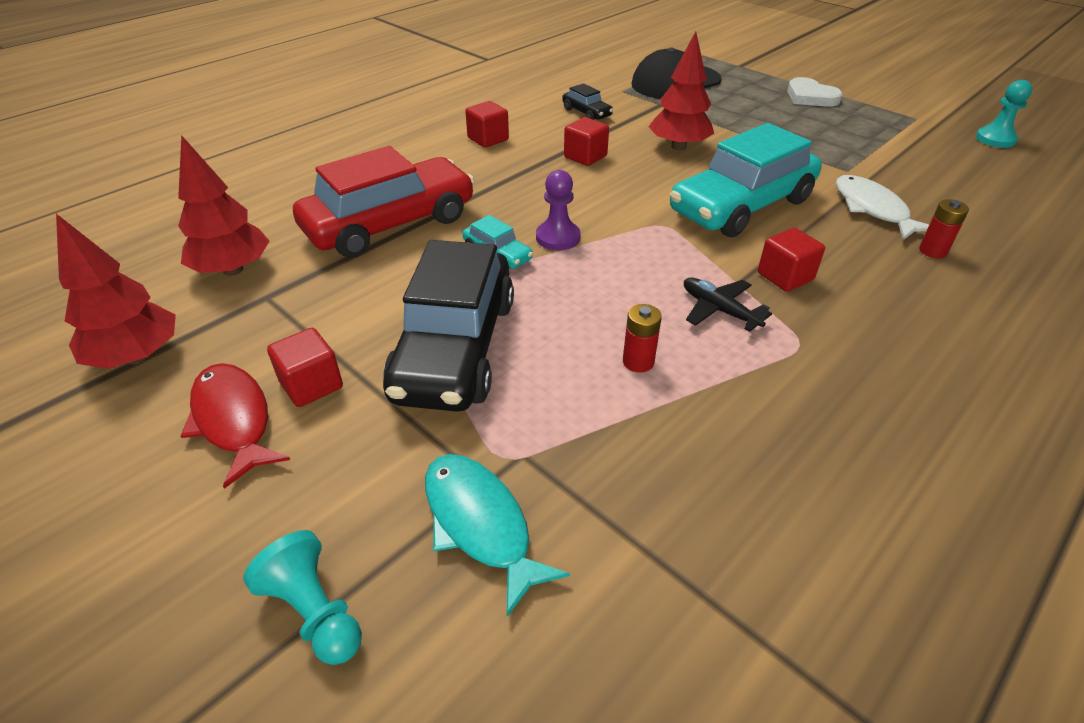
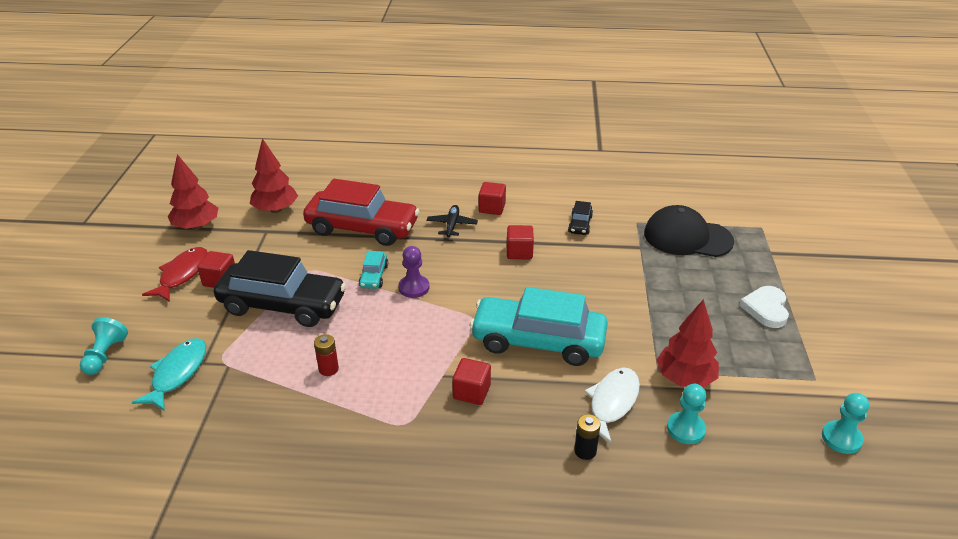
camera: 50 degrees right, 5 degrees down
(455, 348) = (283, 305): black car -> black car turned 135 degrees counterclockwise
(678, 147) = (585, 282): red tree -> red tree (684, 378)
(719, 310) = (406, 379): black plane -> black plane (452, 225)
(932, 251) = (585, 451): red battery -> black battery
(937, 192) = (686, 429): none -> turquoise pawn

